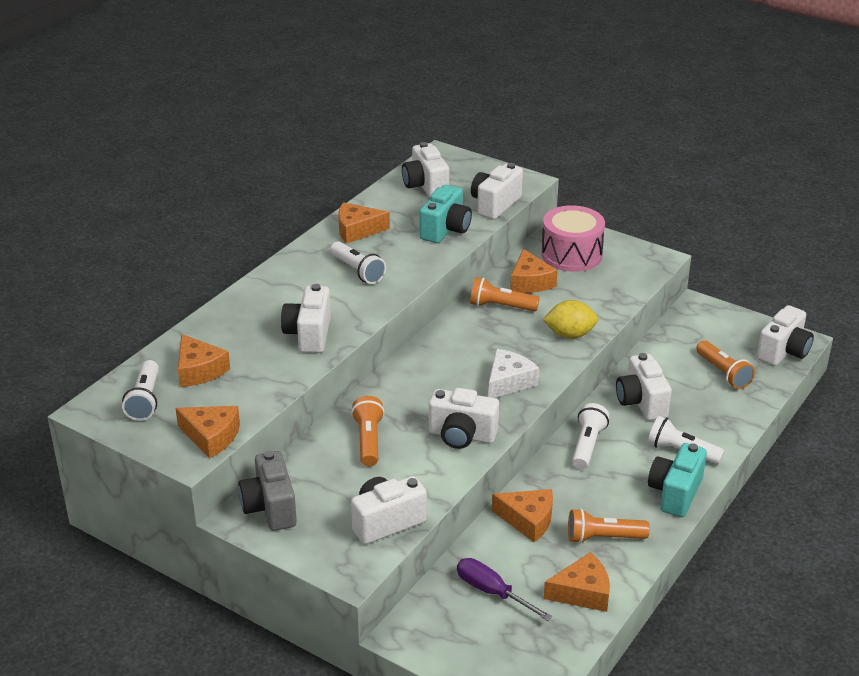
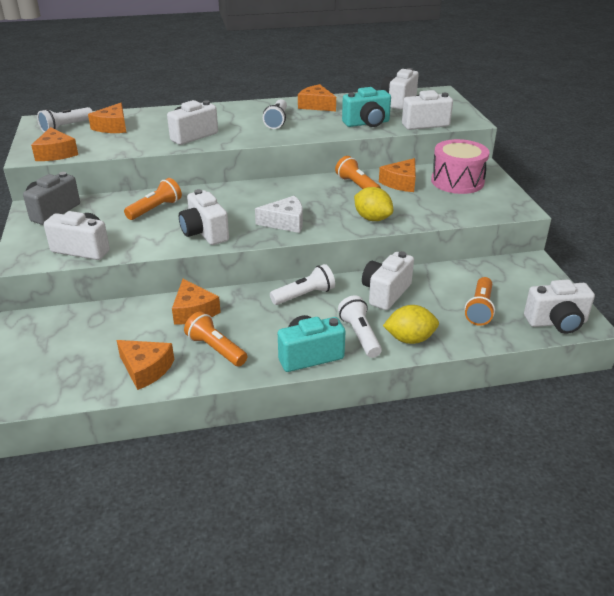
camera: 45 degrees right, 0 degrees up
(492, 592) = (103, 333): purple screwdriver -> none
(717, 431) = (410, 339): none -> yellow lemon

